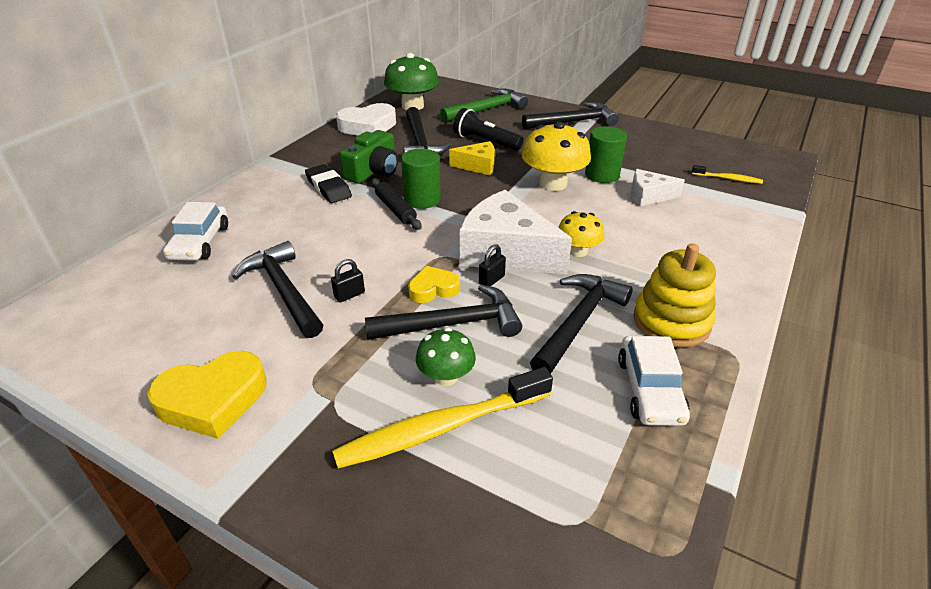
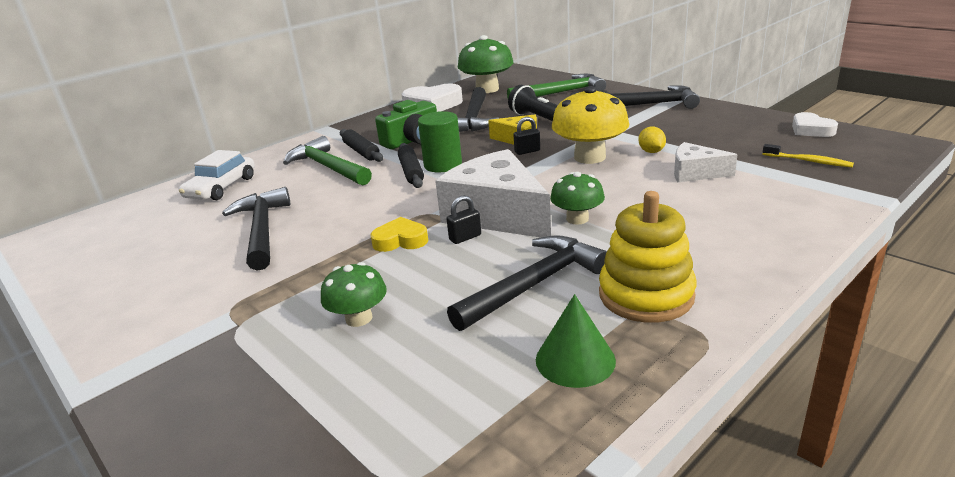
camera: 20 degrees right, 10 degrees down
(213, 400) = (139, 310): yellow heart -> none
(304, 209) = (328, 167): none -> green hammer
(328, 188) = (361, 152): black eraser -> black rolling pin
(349, 295) = (317, 238): black padlock -> black padlock (527, 151)
(440, 428) = (321, 363): yellow toothbrush -> none
(452, 324) = (398, 272): black hammer -> none
(578, 251) = (577, 219): yellow mushroom -> green mushroom
(602, 175) = (651, 152): green cylinder -> yellow lemon
(650, 389) = (575, 360): white car -> green cone
(715, 146) = (811, 130): none -> white heart

